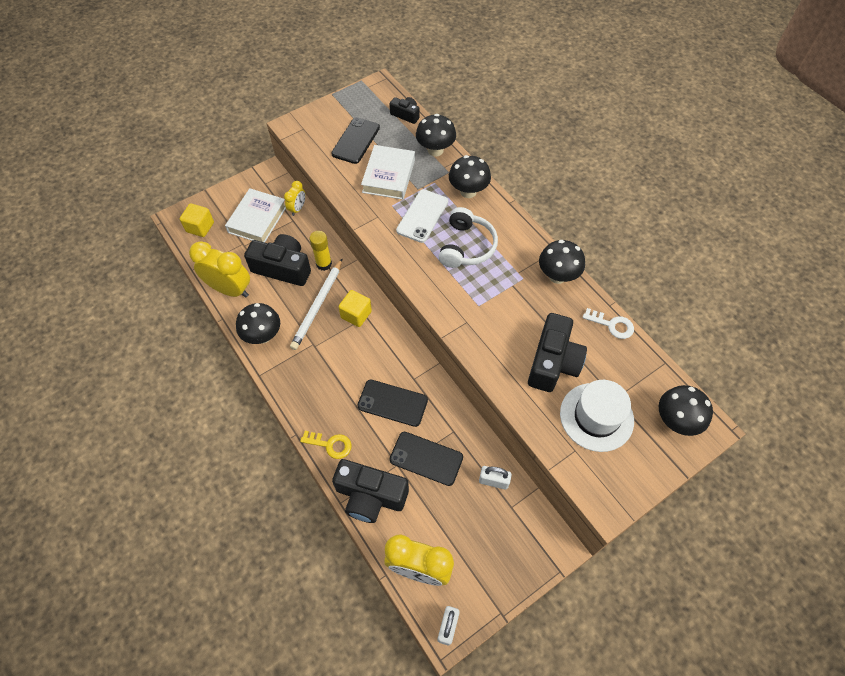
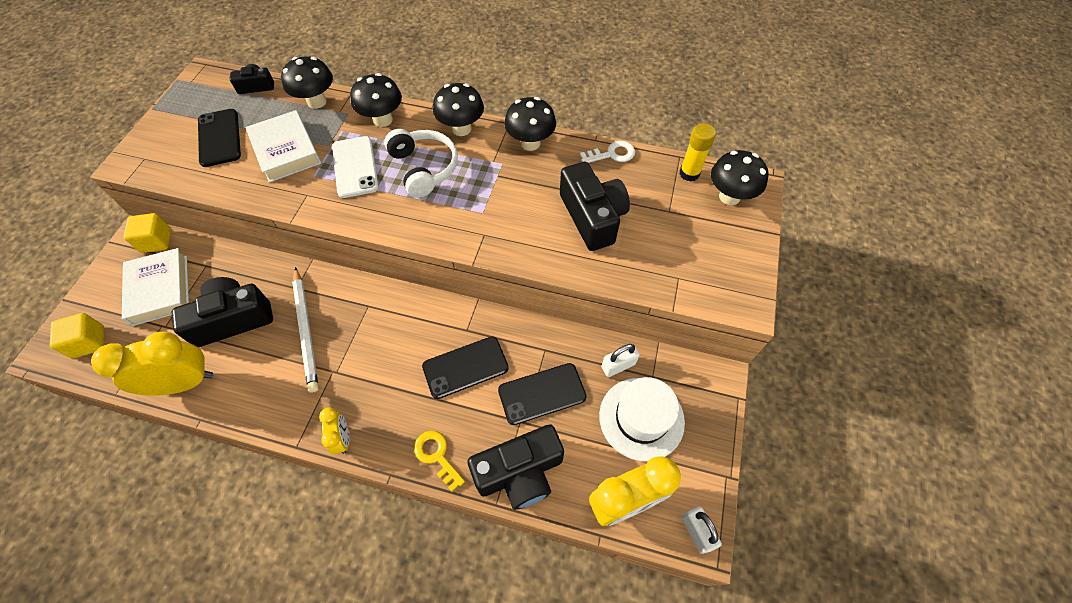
camera: 40 degrees left, 0 degrees up
(263, 336) = (266, 403): black mushroom -> black mushroom (461, 129)
(297, 209) = (202, 251): yellow clock -> yellow clock (343, 438)
(324, 264) = (279, 286): yellow glue stick -> yellow glue stick (689, 173)
(330, 445) = (437, 456): yellow key -> yellow key turned 105 degrees counterclockwise
(356, 314) = (356, 311): yellow cube -> yellow cube (156, 241)
(596, 417) = (669, 237): white hat -> white hat (641, 418)

